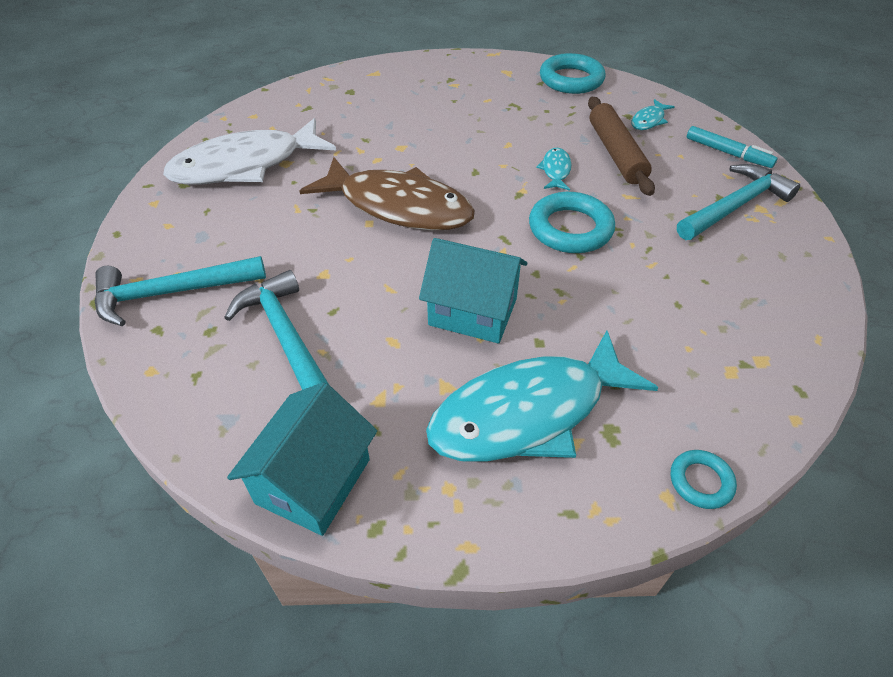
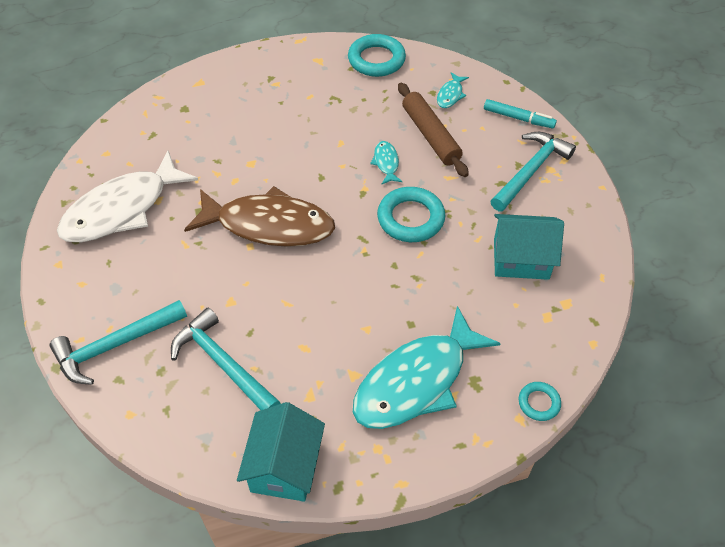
camera: 15 degrees left, 5 degrees up
(473, 312) = (356, 309): turquoise house -> turquoise house (521, 259)

